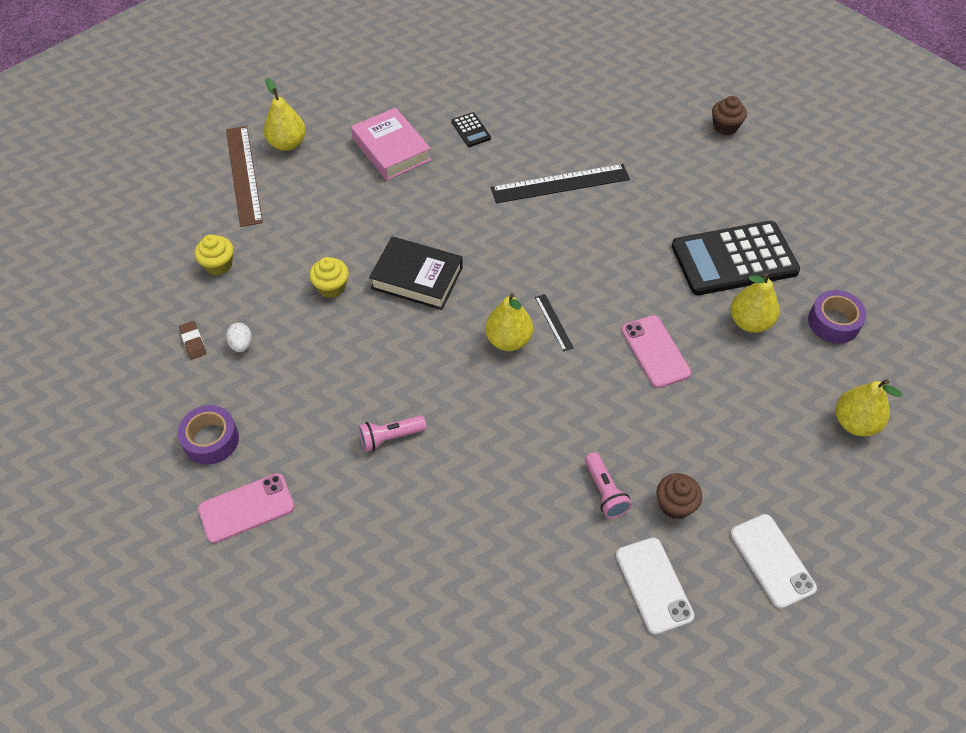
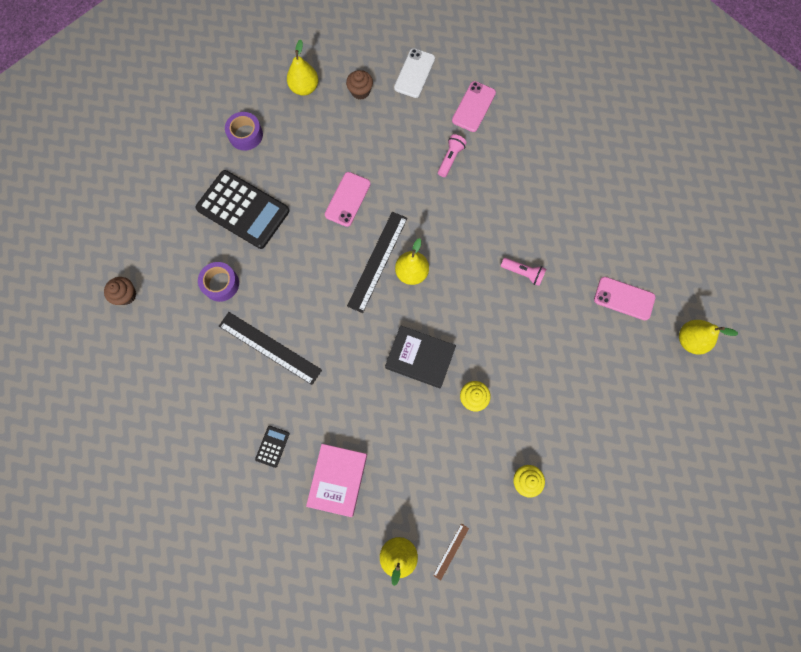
camera: 135 degrees left, 20 degrees up
(193, 342) = (581, 431): brown eraser -> none
(211, 440) = (615, 354): purple tape -> purple tape (221, 284)
(241, 344) = (555, 403): white egg -> none
(243, 175) = (451, 551): brown ruler -> brown ruler, size x0.47
(417, 278) = (420, 358): black book -> black book turned 45 degrees counterclockwise
(554, 322) = (377, 261): black ruler -> black ruler, size x2.15
(653, 585) = (473, 107): white phone -> pink phone
(675, 505) = (426, 127): brown cupcake -> brown cupcake (360, 91)
(749, 322) = (283, 171): yellow pear -> yellow pear (690, 340)

